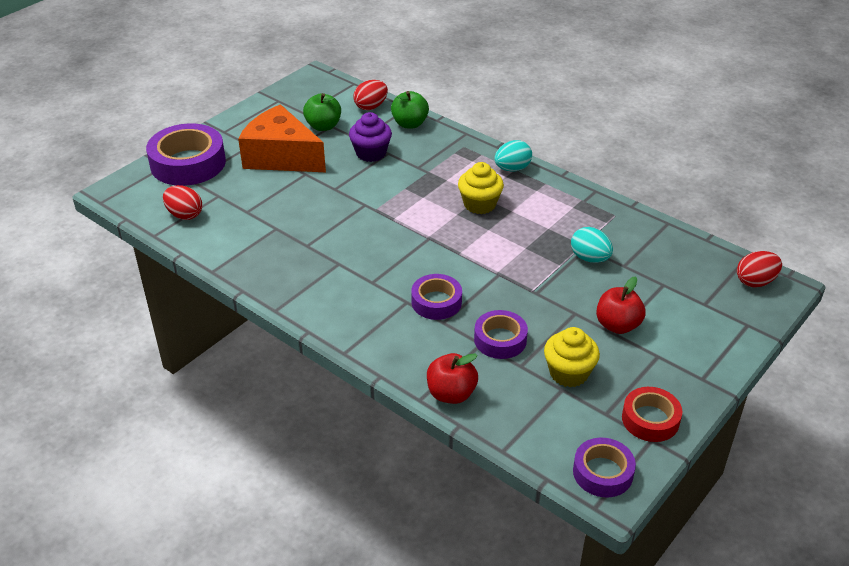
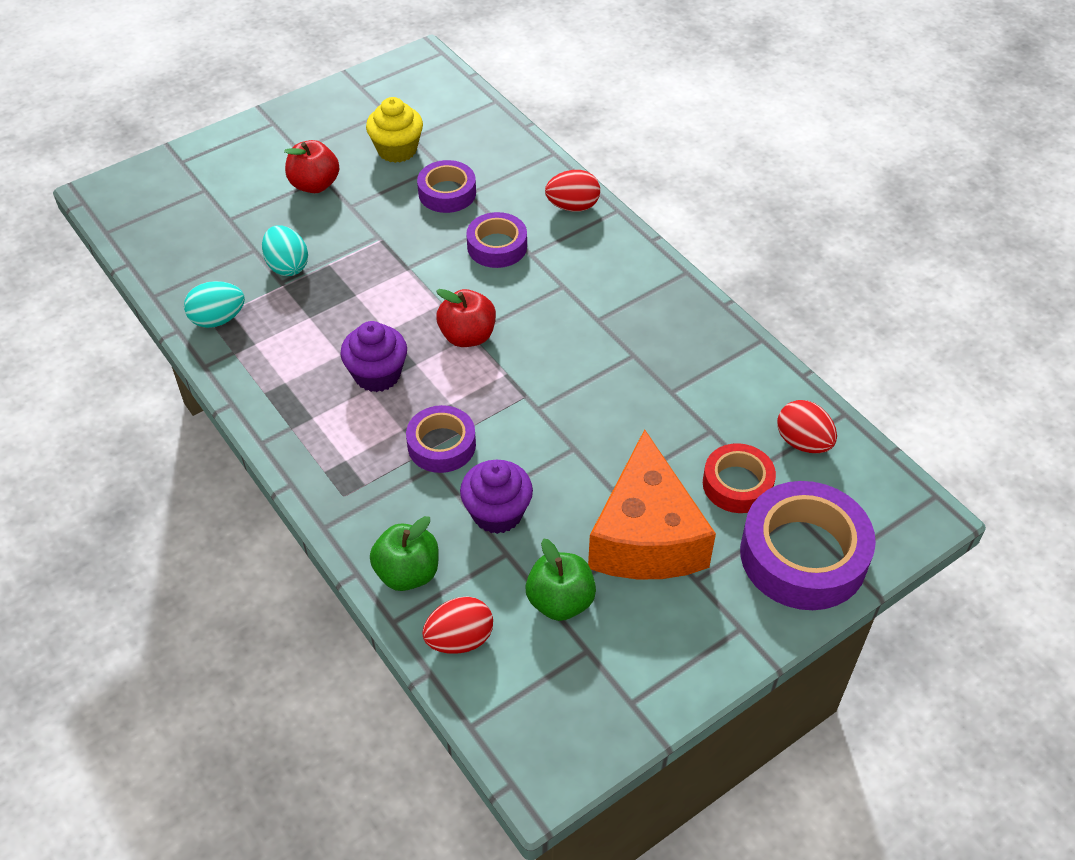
camera: 165 degrees left, 10 degrees up
(281, 157) = (646, 536): orange cheese -> orange cheese turned 45 degrees clockwise
(451, 394) = (521, 152): red apple -> red apple (467, 336)
(479, 204) = (377, 375): yellow cupcake -> purple cupcake
(512, 169) = (295, 431): turquoise egg -> turquoise egg (218, 319)
(602, 472) = (419, 72): purple tape -> purple tape (441, 445)
(650, 419) = (349, 100): red tape -> red tape (737, 484)
(755, 282) = (126, 202): red egg -> red egg (572, 206)

